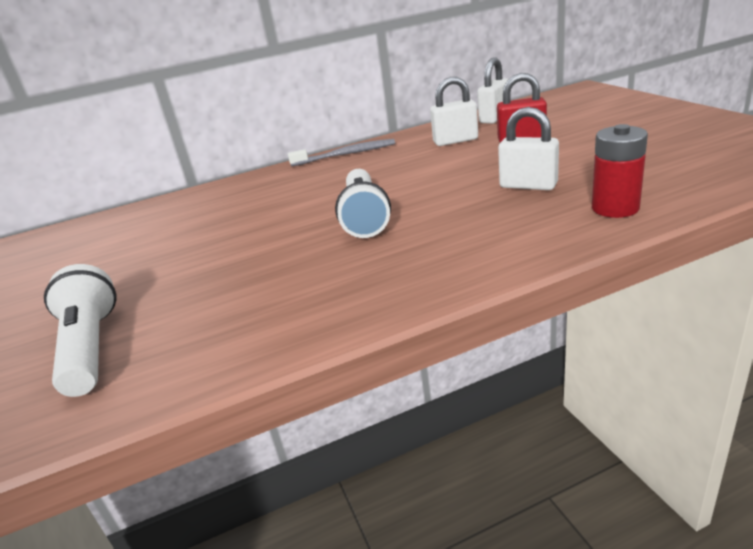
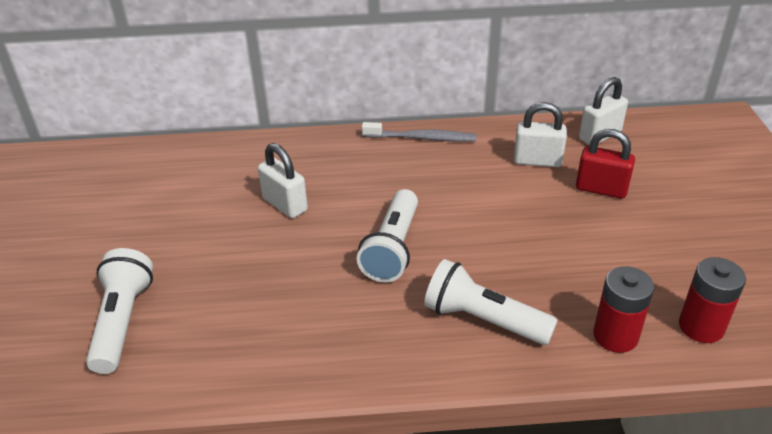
camera: 15 degrees right, 10 degrees up
(486, 233) = (483, 320): none -> white flashlight
(528, 185) = (561, 267): white padlock -> white padlock (285, 204)
(680, 183) = (701, 326): none -> red battery

